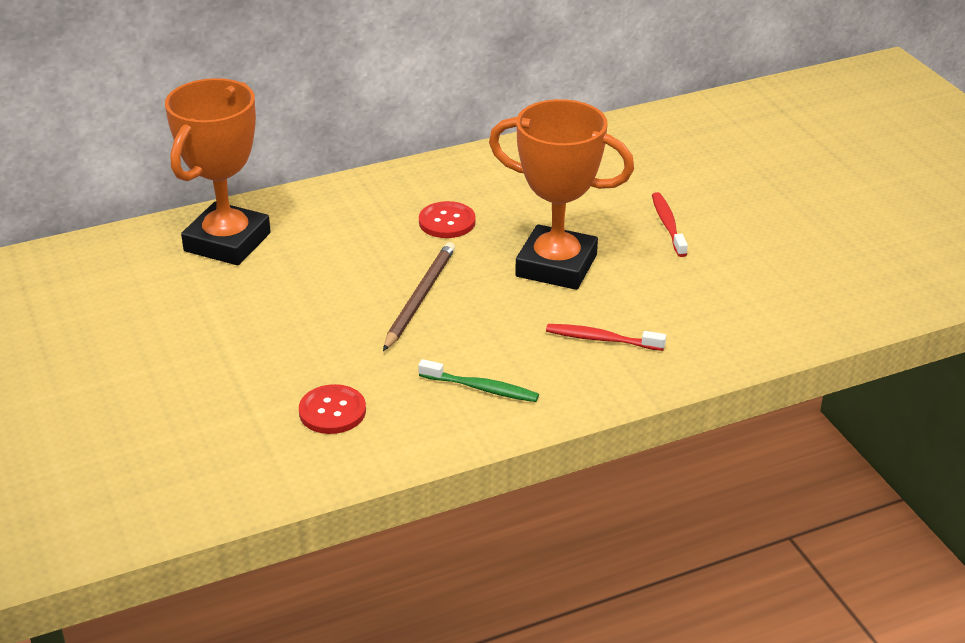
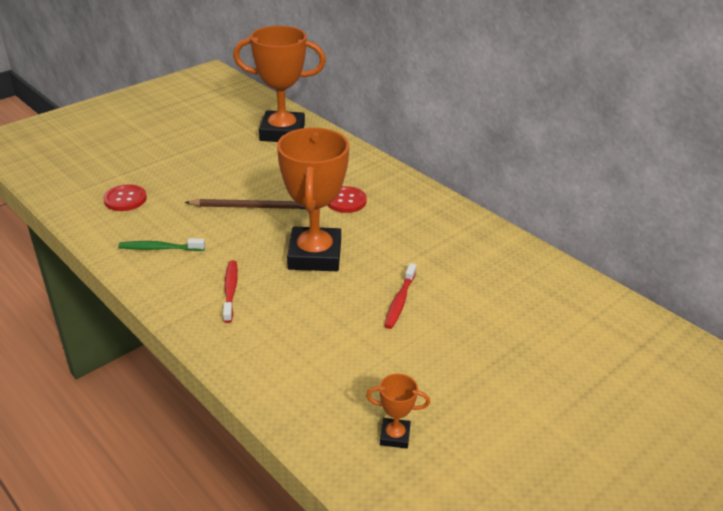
camera: 70 degrees right, 0 degrees up
(481, 388) = (159, 248): green toothbrush -> green toothbrush turned 90 degrees clockwise
(668, 225) = (400, 301): red toothbrush -> red toothbrush turned 135 degrees clockwise
(868, 269) = (395, 436): none -> orange trophy

